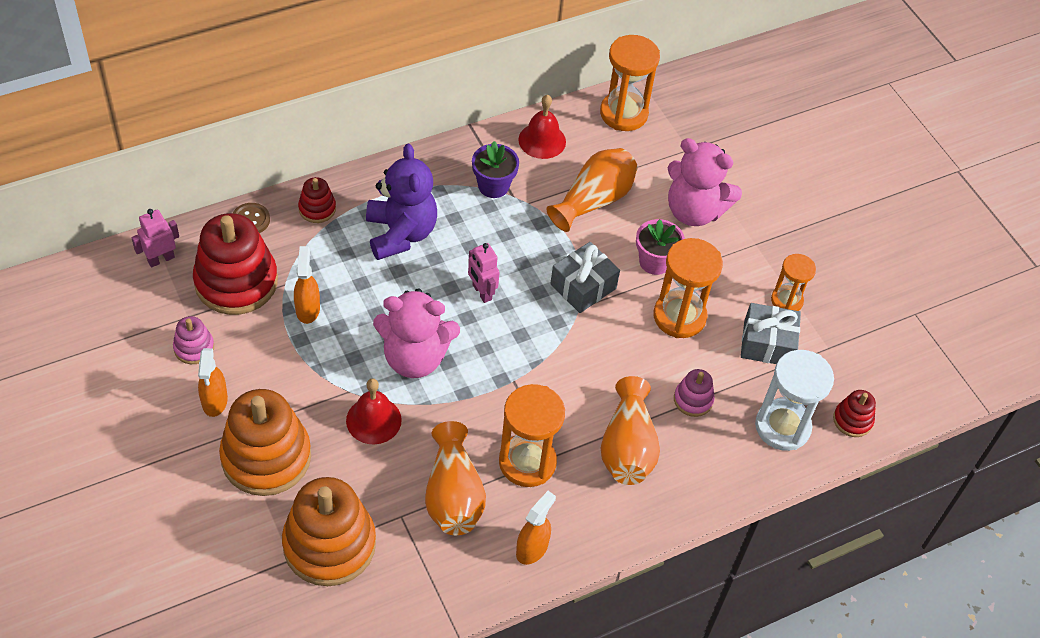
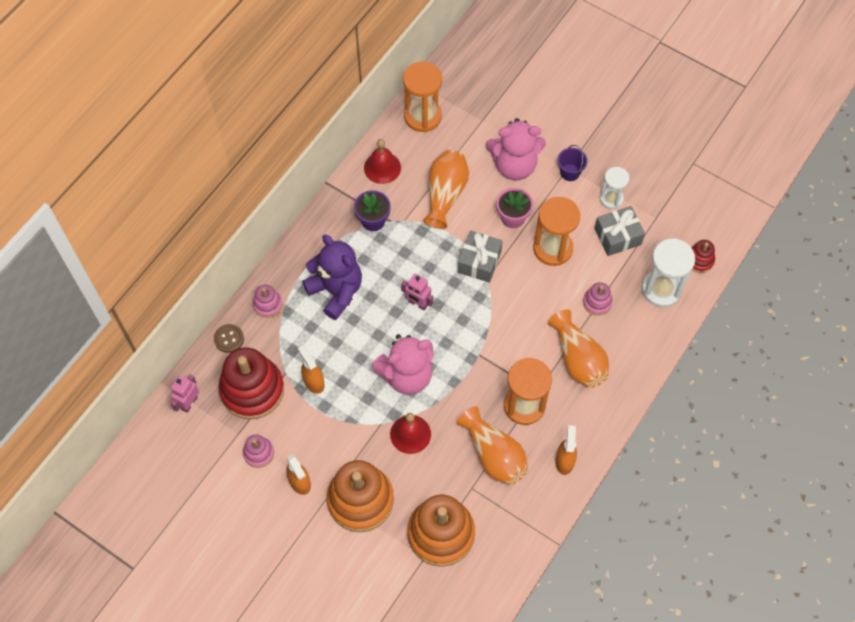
camera: 25 degrees left, 10 degrees up
(317, 209) = (268, 304): red stacking toy -> pink stacking toy
(755, 250) = (570, 172): none -> purple bucket
(786, 301) = (611, 199): orange hourglass -> white hourglass

